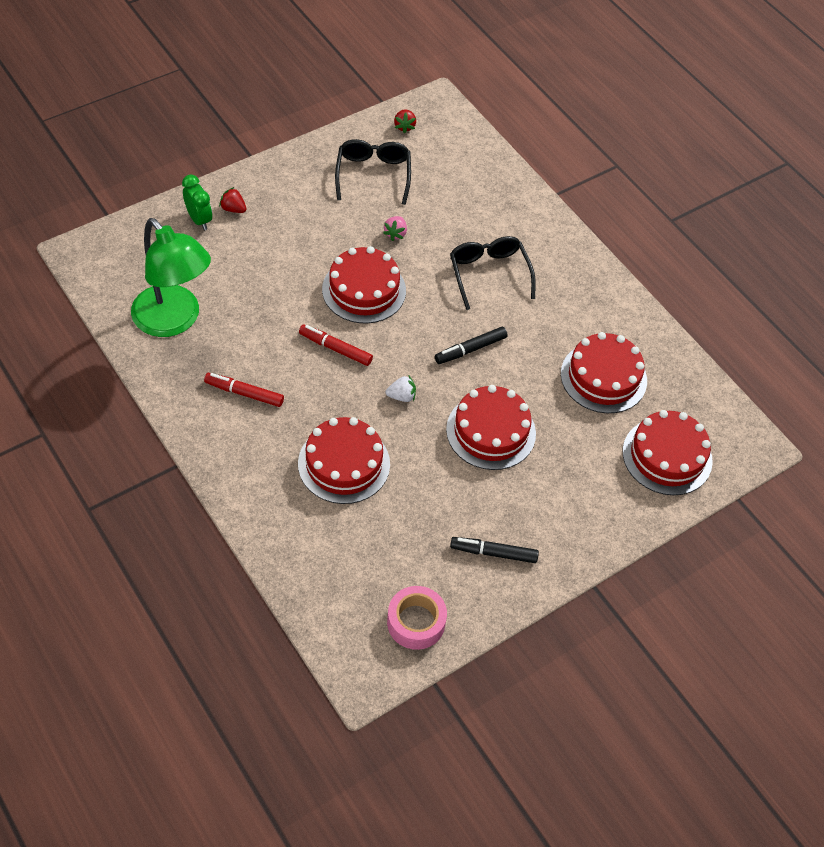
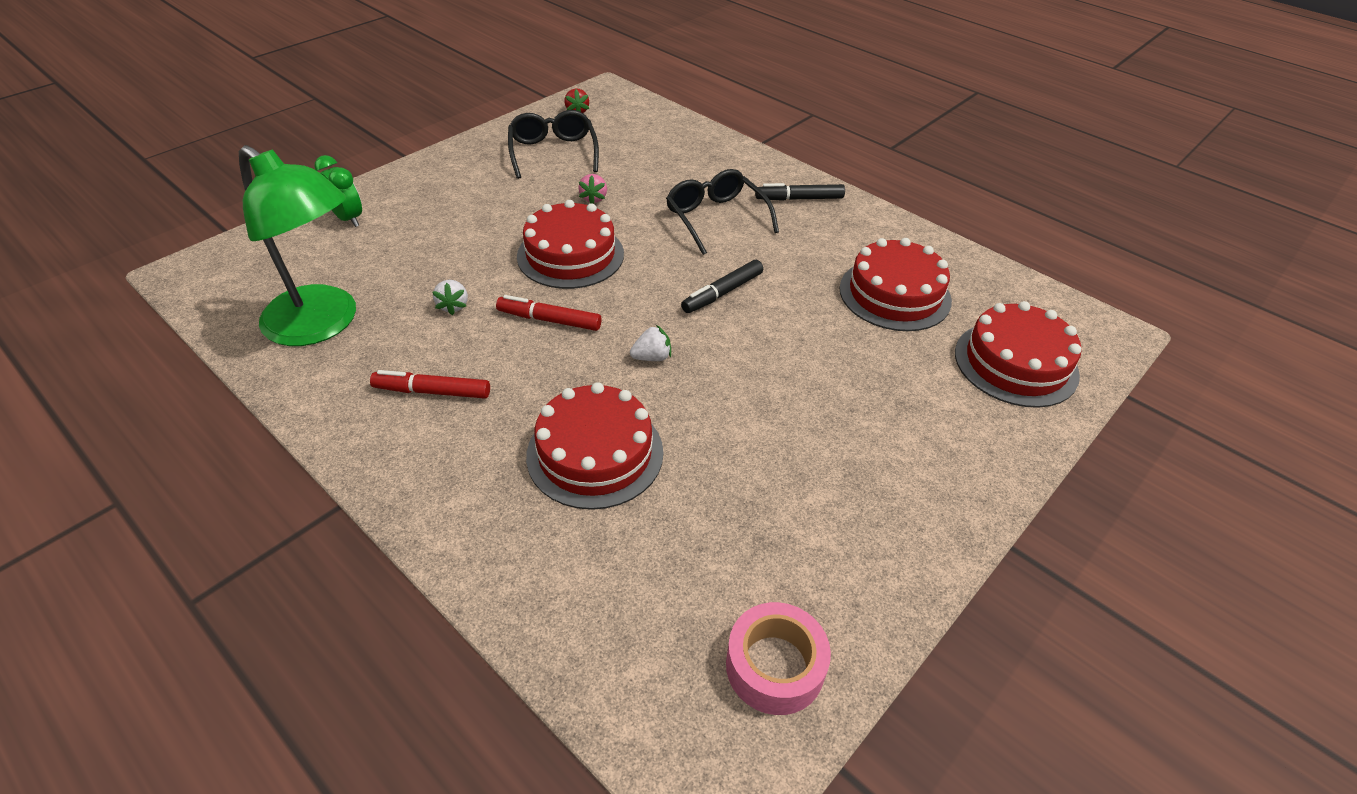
camera: 10 degrees left, 10 degrees down
(233, 209) = (391, 203): red strawberry -> none
(268, 322) = (453, 306): none -> white strawberry
(491, 431) = (783, 376): red cake -> none
(493, 553) = (851, 530): black marker -> black marker (799, 199)

